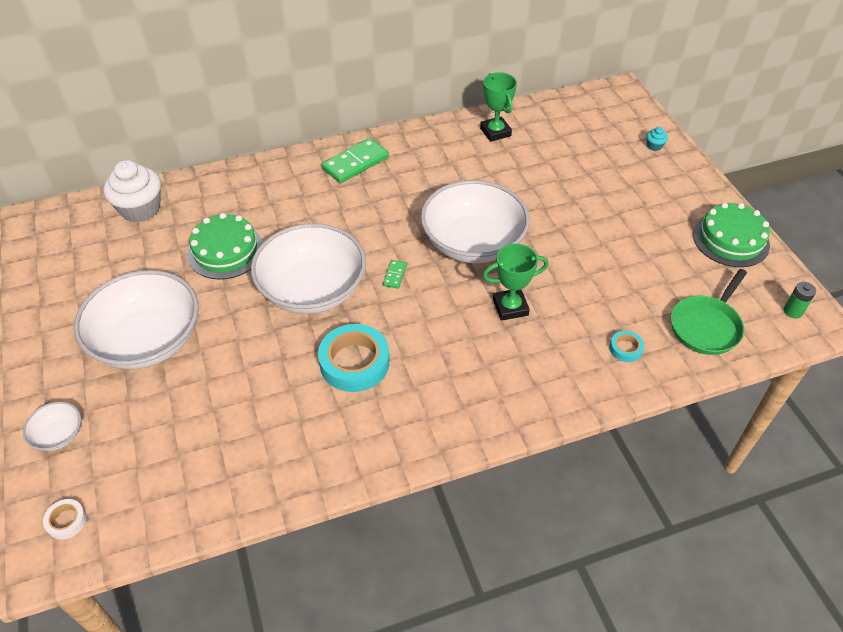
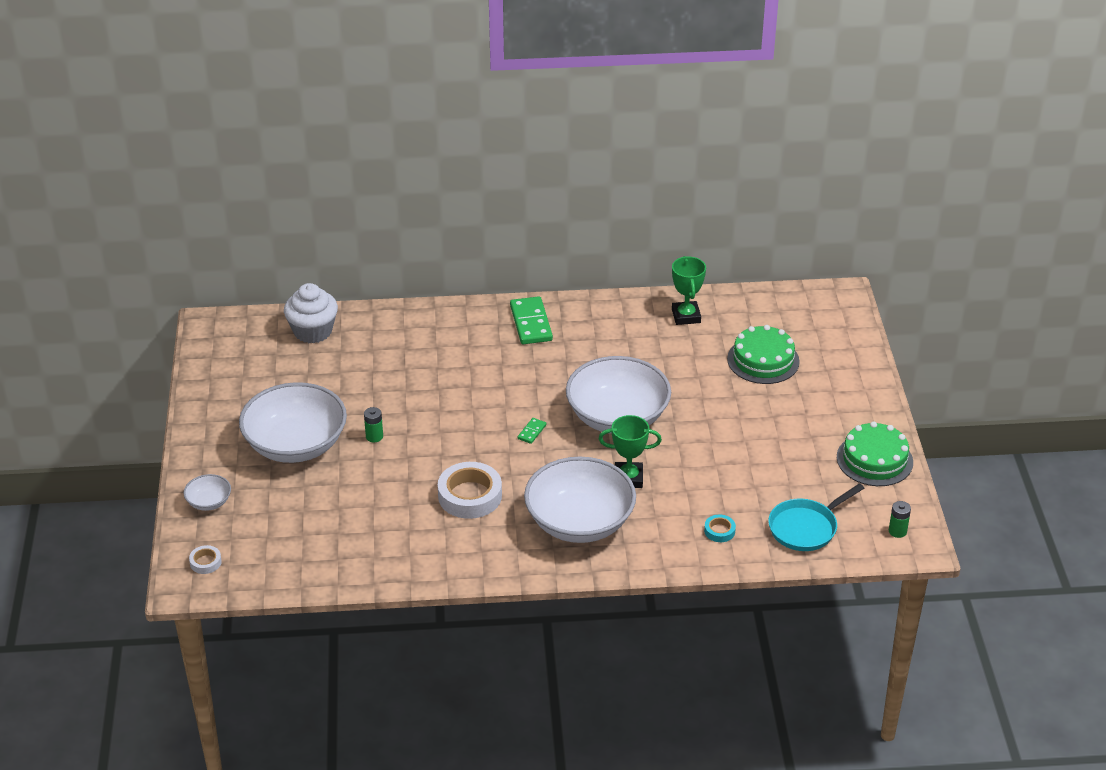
camera: 15 degrees right, 10 degrees down
(225, 251) = (382, 383): green cake -> green cake (763, 360)
(232, 313) = (374, 436): none -> green battery
(312, 289) = (452, 430): white bowl -> white bowl (579, 522)
(354, 362) = (470, 496): turquoise tape -> white tape
(355, 163) = (531, 323): green domino -> green domino turned 75 degrees counterclockwise
(654, 146) = (847, 358): turquoise cupcake -> none
(706, 326) = (806, 527): green pan -> turquoise pan

